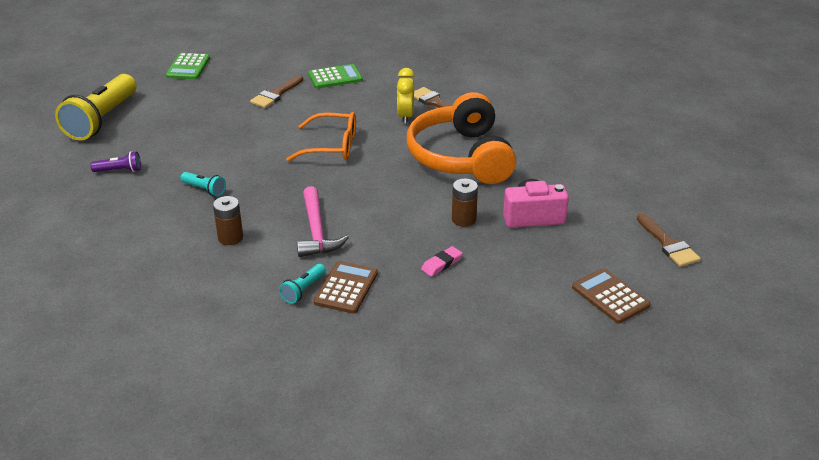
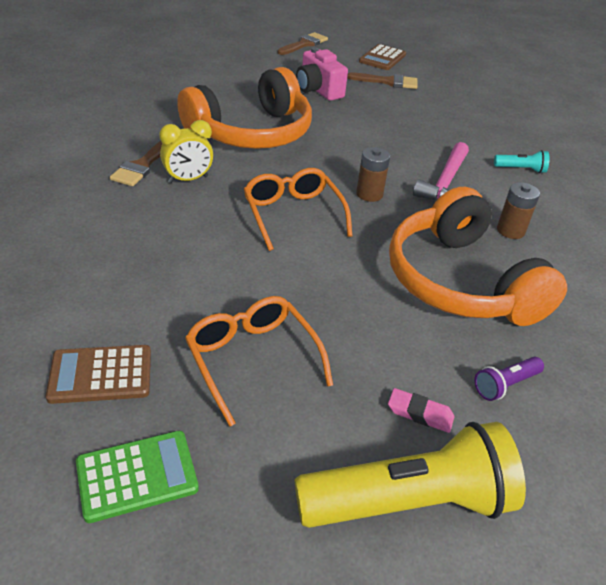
camera: 120 degrees left, 5 degrees up
(119, 170) = (505, 385): purple flashlight -> purple flashlight turned 90 degrees counterclockwise
(204, 189) = (460, 281): turquoise flashlight -> orange headphones
(220, 103) = (252, 359): none -> orange glasses
(276, 94) = (189, 306): brown brush -> brown brush (388, 82)
(317, 232) = (445, 183): pink hammer -> pink hammer turned 150 degrees clockwise
(335, 77) = (104, 263): green calculator -> none
(346, 288) = (493, 151): brown calculator -> brown calculator (101, 375)
(441, 264) = (418, 117): pink eraser -> pink eraser (420, 413)
(463, 219) = (351, 117): brown battery -> brown battery (369, 194)

